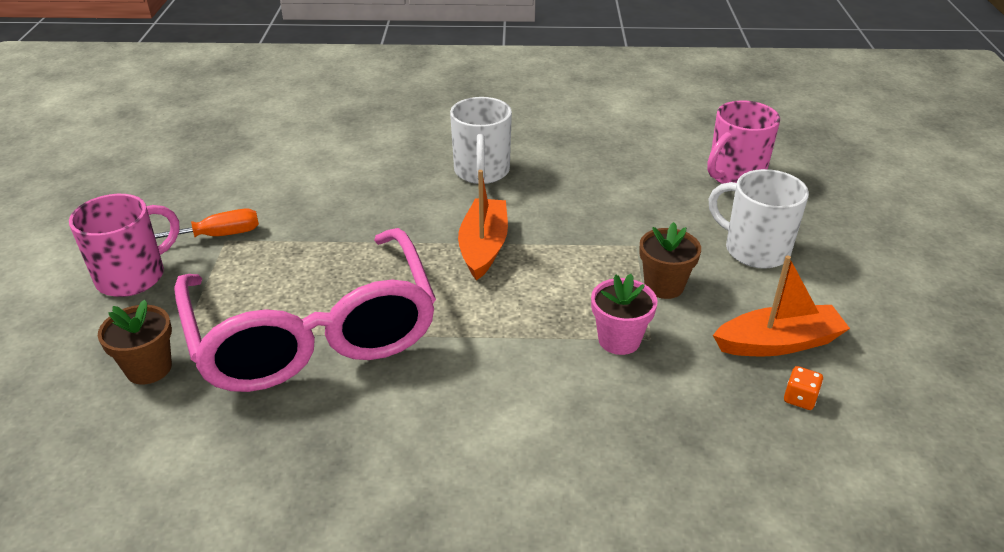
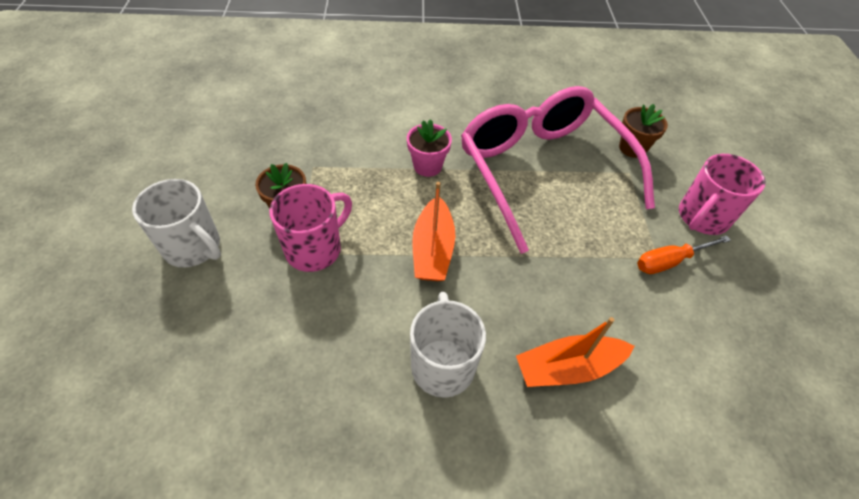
camera: 175 degrees right, 15 degrees up
(619, 340) = (335, 165): pink flower pot -> pink flower pot (427, 166)
(735, 175) = (150, 362): pink mug -> pink mug (315, 249)
(778, 343) = (226, 163): orange boat -> orange boat (567, 368)
(800, 398) = (235, 128): orange dice -> none

